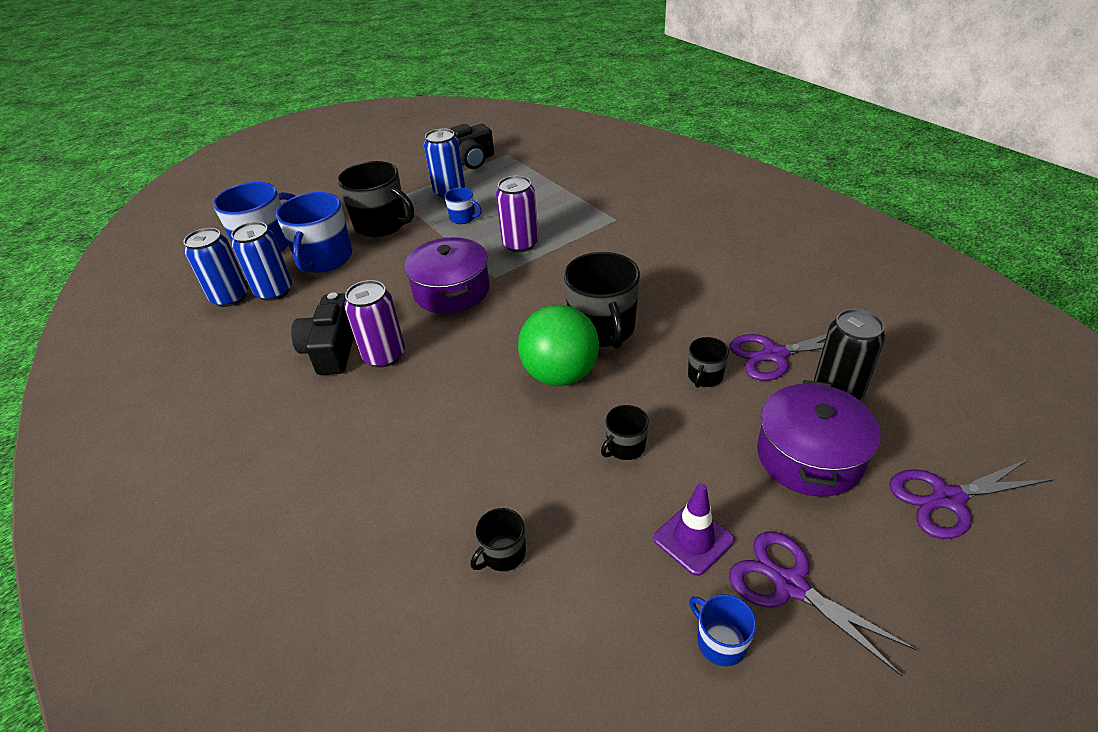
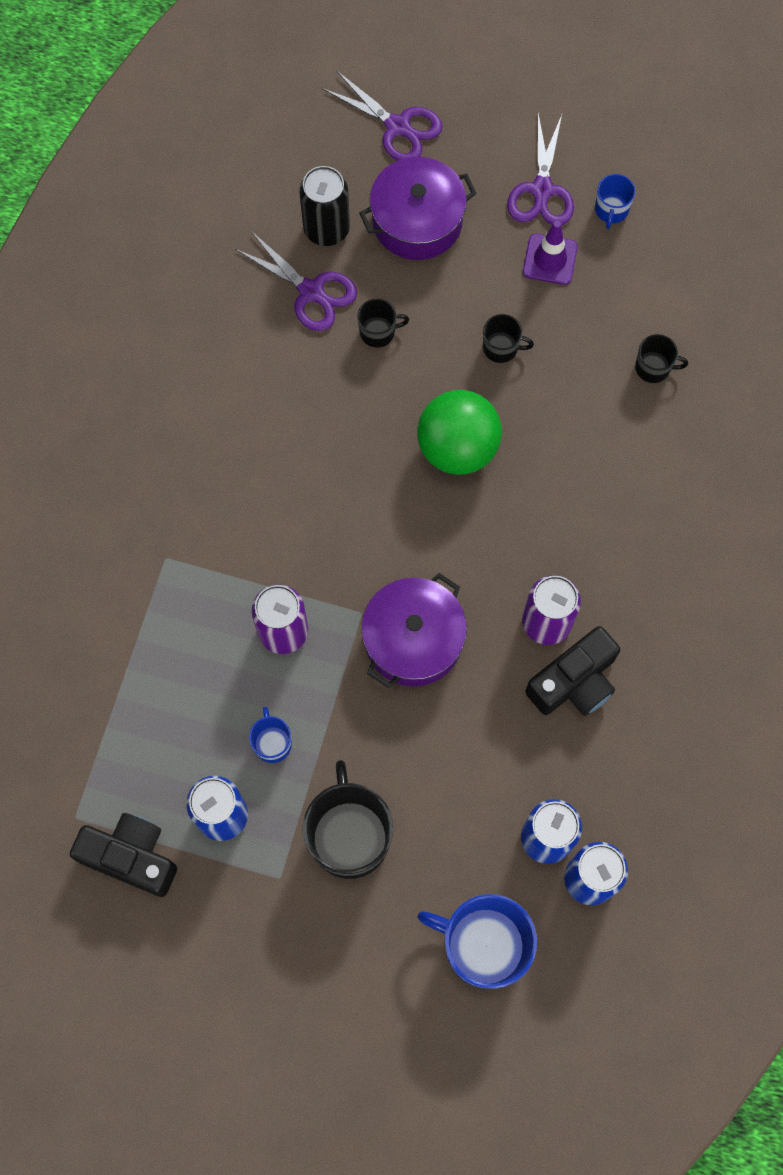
camera: 130 degrees left, 30 degrees up
(324, 259) = (458, 839): blue mug -> none
(602, 329) = (372, 451): black mug -> none

